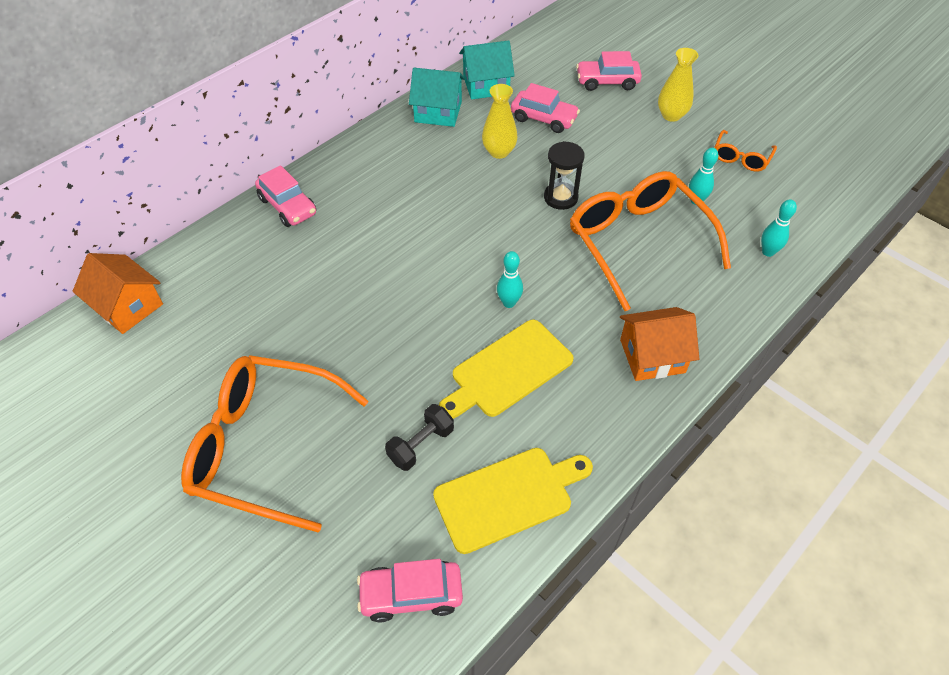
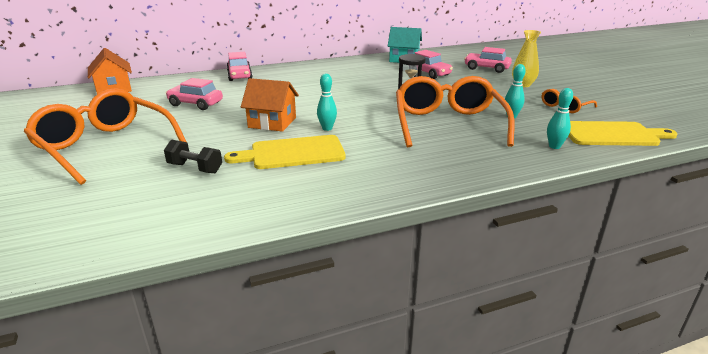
camera: 25 degrees right, 25 degrees down
(411, 594) = (93, 230): pink car -> pink car (195, 104)
(421, 445) = (195, 168): black dumbbell -> black dumbbell turned 45 degrees clockwise
(438, 112) = (364, 63): turquoise house -> none
(499, 152) = (386, 79): yellow vase -> none
(508, 497) = (221, 205): yellow cutting board -> yellow cutting board (612, 134)
(652, 356) = (408, 171): orange house -> orange house (272, 122)

